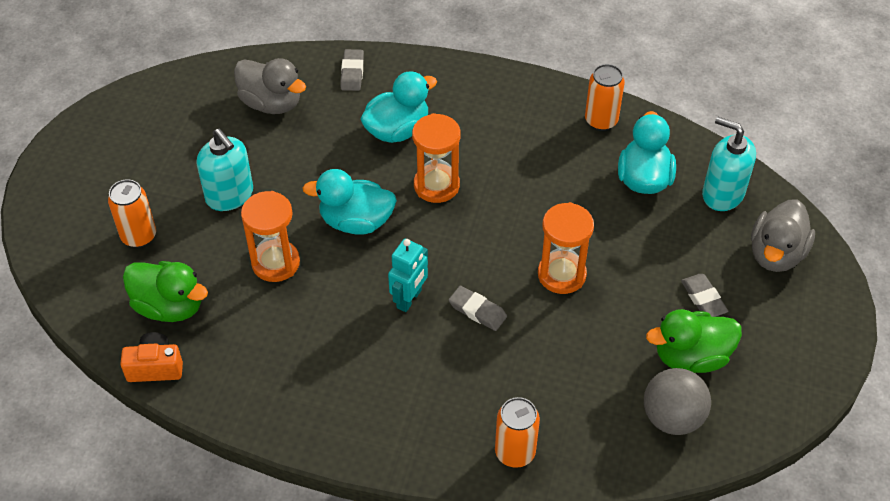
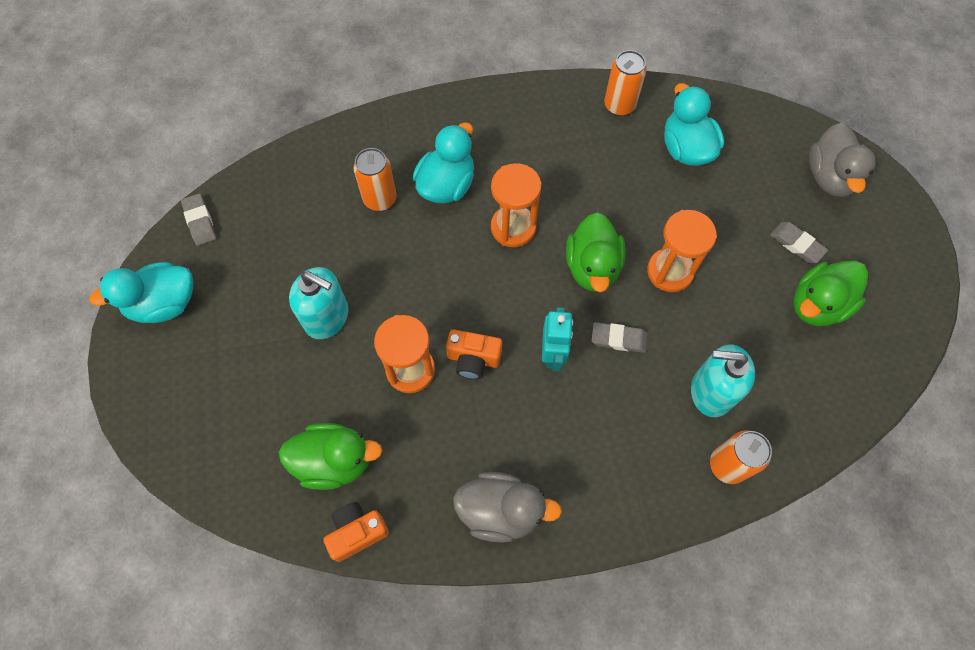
camera: 25 degrees left, 15 degrees up
(139, 236) = (262, 399): orange can -> orange can (380, 199)
(271, 103) = (313, 203): grey duck -> grey duck (501, 511)
(335, 276) = (473, 359): none -> orange camera
(352, 73) = (372, 142): grey eraser -> grey eraser (200, 221)
(356, 222) = (461, 295): turquoise duck -> turquoise duck (164, 304)
(490, 244) = (592, 267): none -> green duck
(672, 417) = (835, 370): grey ball -> none
(722, 194) = (757, 137): turquoise soap dispenser -> turquoise soap dispenser (710, 392)

